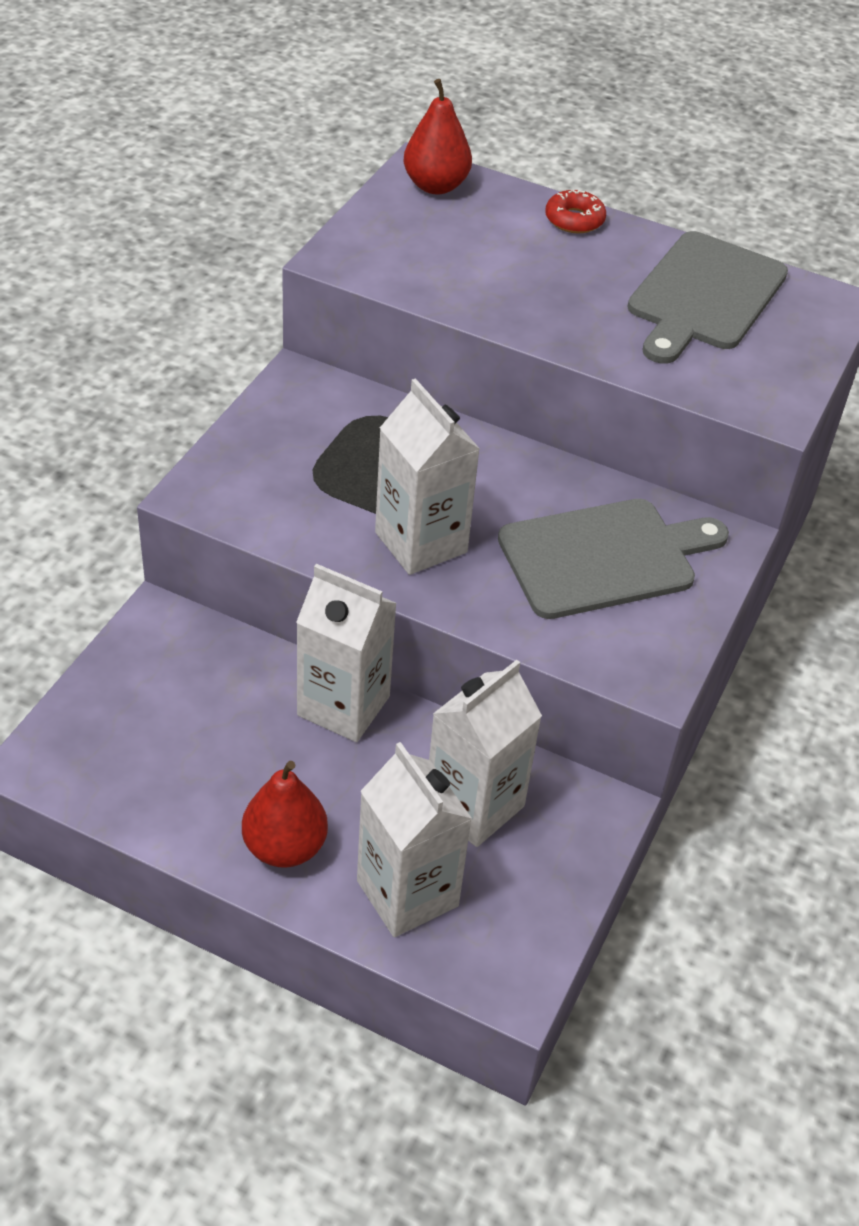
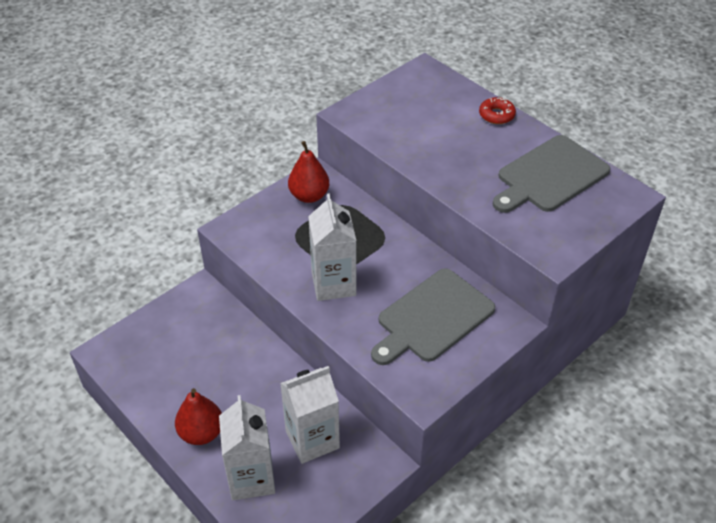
camera: 25 degrees right, 0 degrees up
(343, 706) = (271, 364): white carton -> none
(435, 186) = (426, 81): red pear -> red pear (309, 196)
(604, 557) = (432, 317): grey cutting board -> grey cutting board turned 135 degrees clockwise

